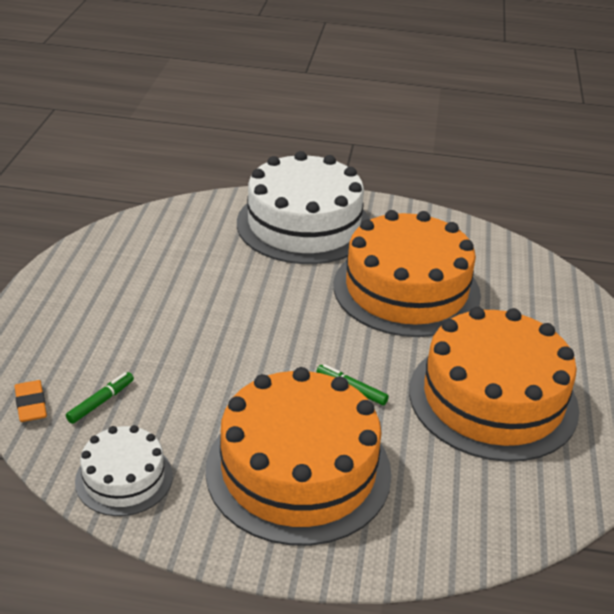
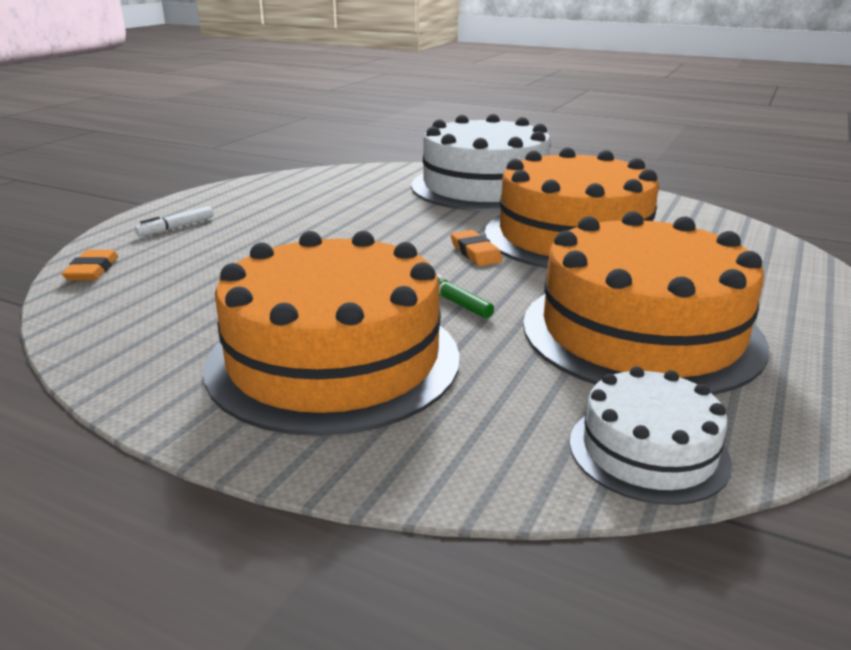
camera: 20 degrees right, 10 degrees down
(61, 331) = (176, 227): none -> white marker
(100, 402) = (162, 277): green marker -> none
(124, 478) = (124, 336): white cake -> white cake (648, 451)
(340, 324) = (475, 252): none -> orange eraser

